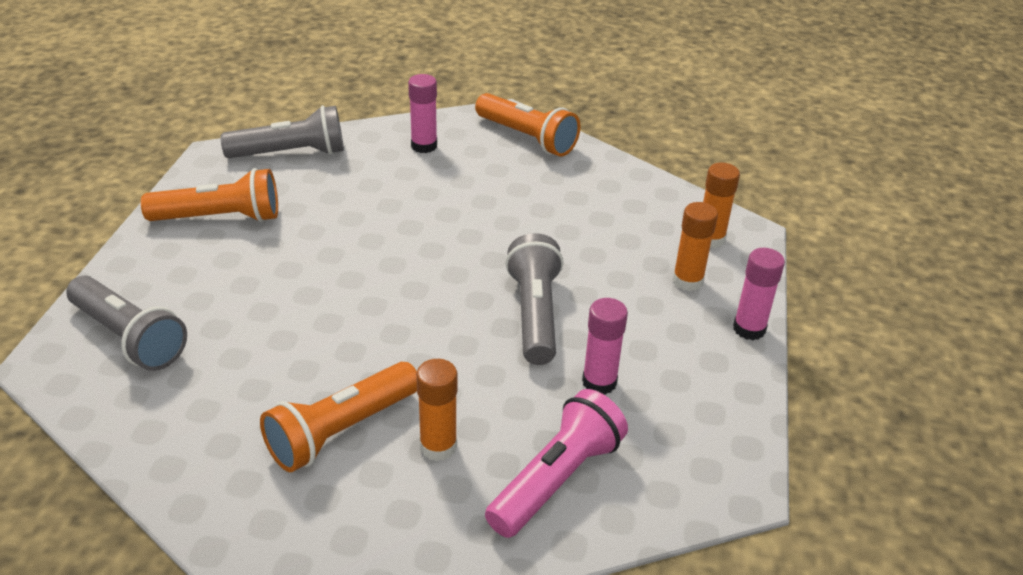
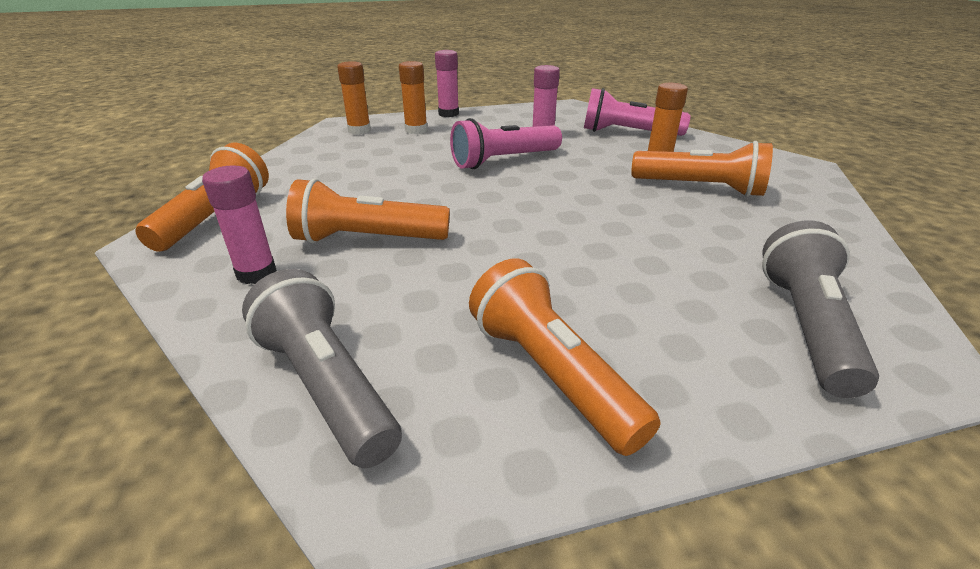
camera: 115 degrees left, 5 degrees down
(431, 193) = (367, 239): none -> orange flashlight
(535, 314) = (503, 160): grey flashlight -> pink flashlight

